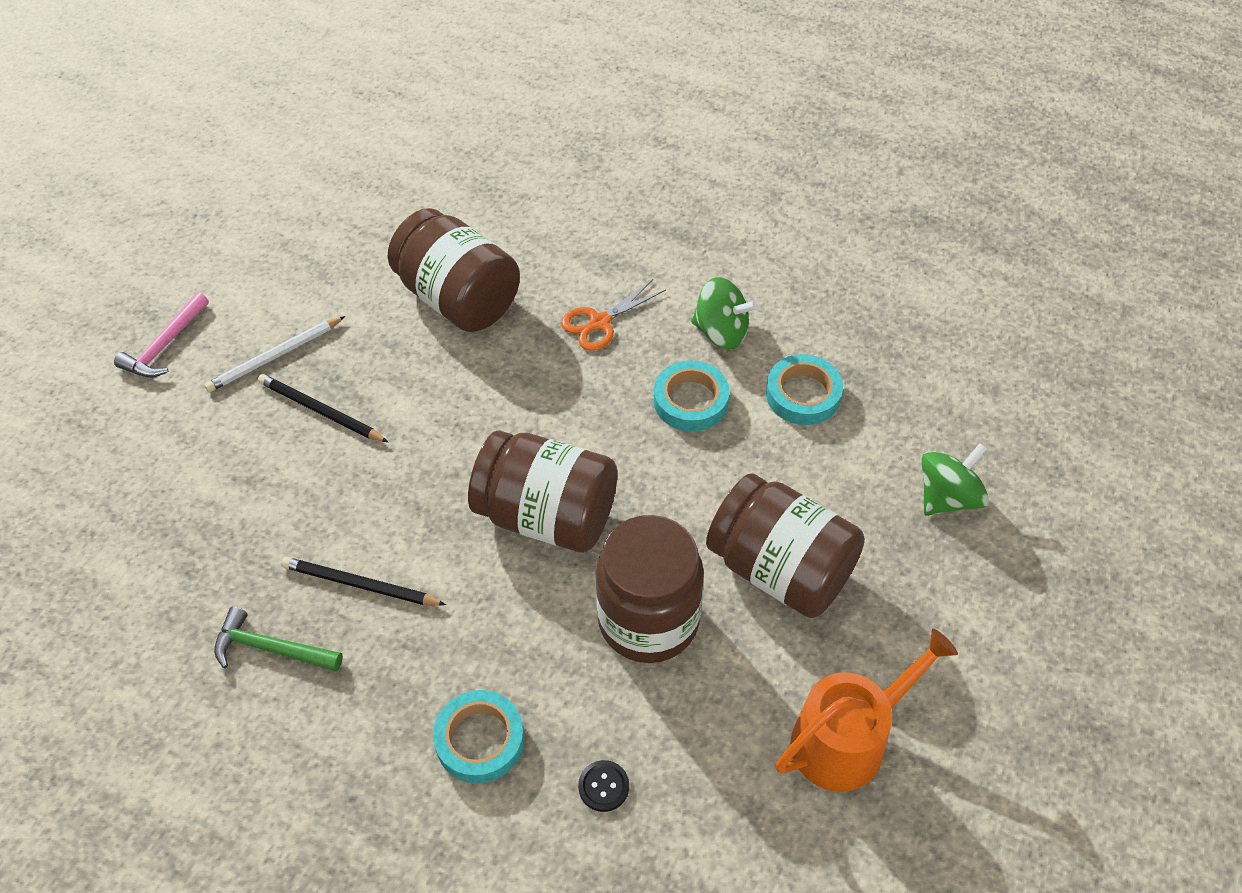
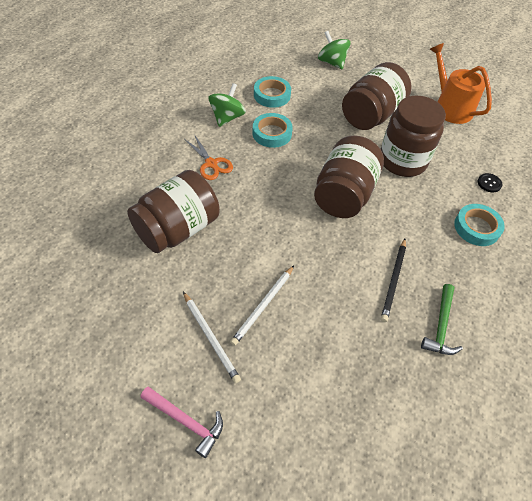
camera: 90 degrees left, 0 degrees up
(321, 411) = (263, 306): black pencil -> white pencil

